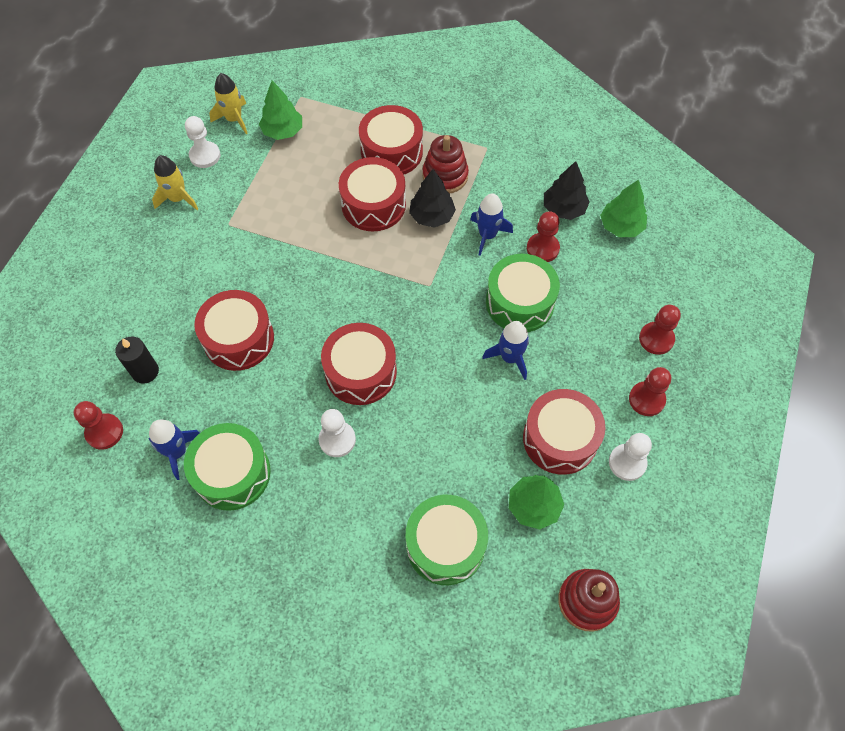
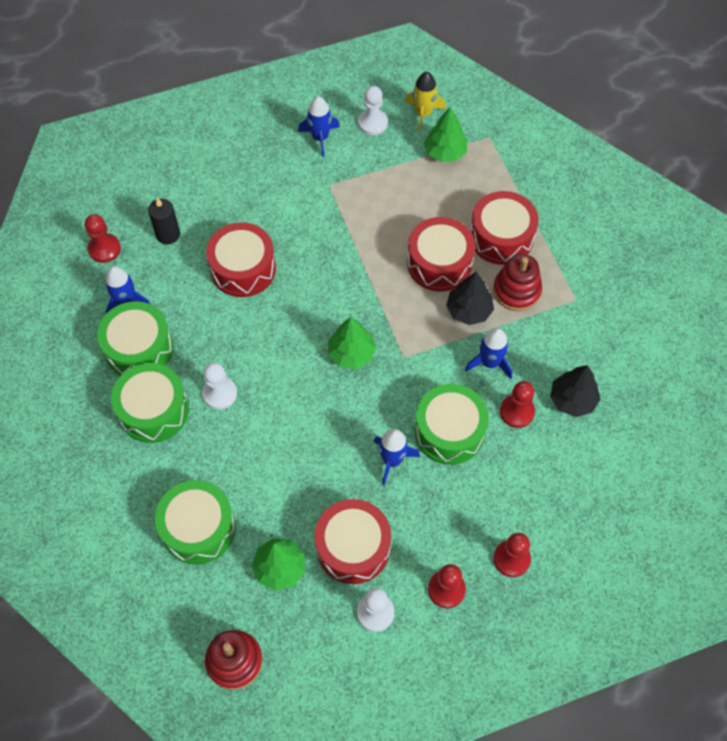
camera: 50 degrees right, 0 degrees up
(178, 199) = (320, 138): yellow rocket -> blue rocket
(303, 503) = (154, 410): none -> green drum
(361, 372) = (287, 367): red drum -> none
(621, 226) = (598, 456): green tree -> green tree (351, 353)

